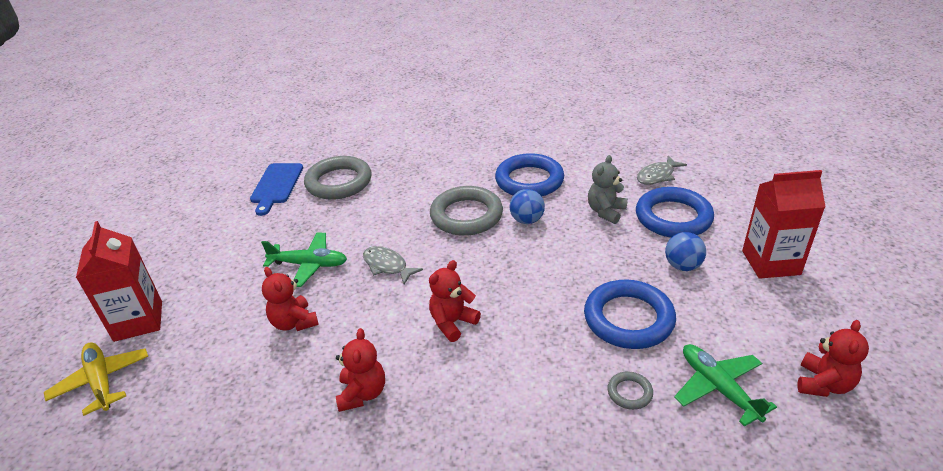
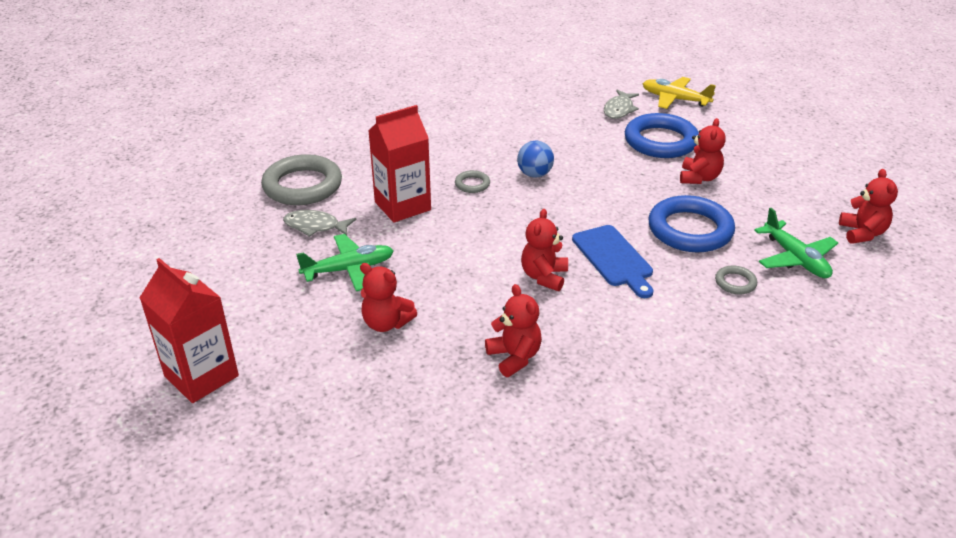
camera: 30 degrees left, 0 degrees up
(101, 381) = (221, 441): yellow plane -> yellow plane (675, 99)
(276, 185) = (229, 206): blue cutting board -> blue cutting board (614, 258)
(387, 266) = (434, 248): grey fish -> grey fish (315, 226)
(466, 215) = (472, 184): grey ring -> grey ring, size x0.45
(529, 180) = (506, 139): blue ring -> none
(606, 212) = (600, 150): grey teddy bear -> none
(682, 266) = (699, 178): blue ball -> red teddy bear
(718, 388) = (795, 258): green plane -> green plane turned 150 degrees counterclockwise
(771, 262) = (763, 158): red carton -> red carton (402, 206)

